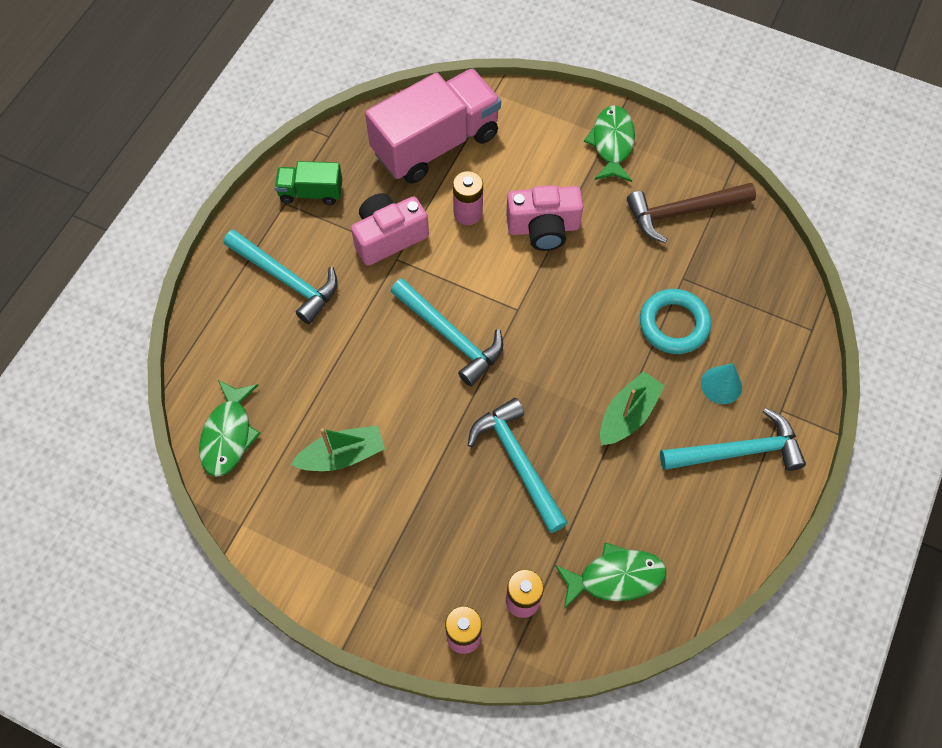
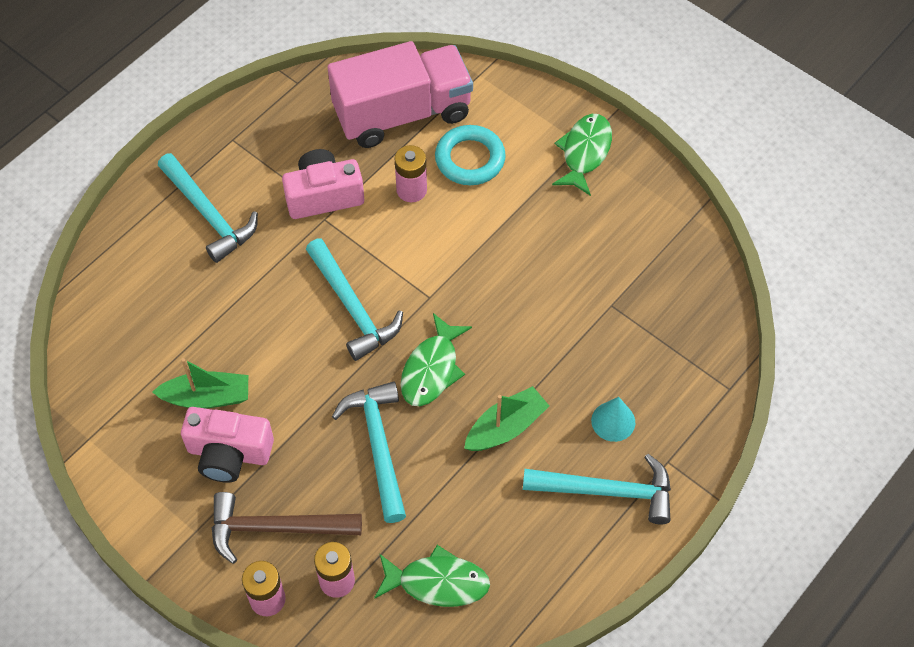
camera: 15 degrees right, 5 degrees down
(228, 435) = (104, 351): green fish -> green fish (432, 369)
(311, 192) = (261, 134): green truck -> none
(543, 228) = (484, 222): pink camera -> pink camera (229, 453)
(674, 324) = (585, 349): turquoise ring -> turquoise ring (470, 159)
(683, 212) = (635, 239): brown hammer -> brown hammer (276, 528)

